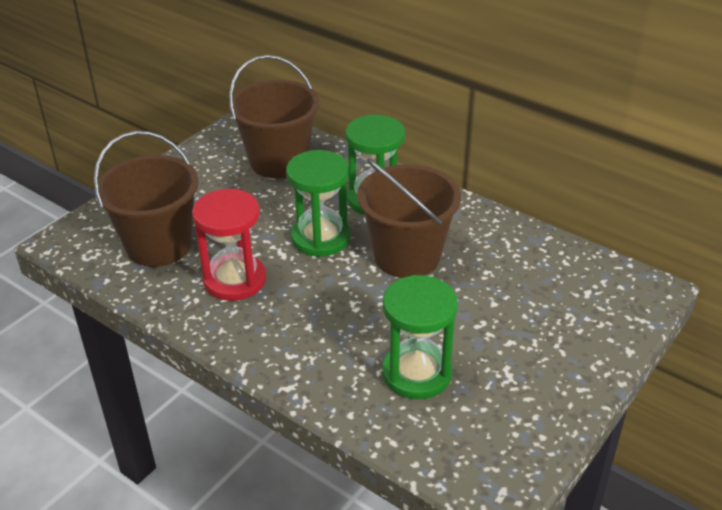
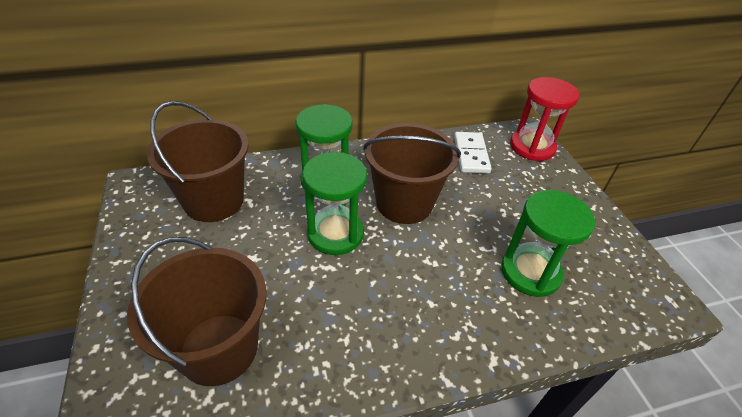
camera: 55 degrees left, 5 degrees up
(235, 280) = (329, 318): red hourglass -> red hourglass (532, 147)
(541, 265) = (471, 154): none -> white domino

